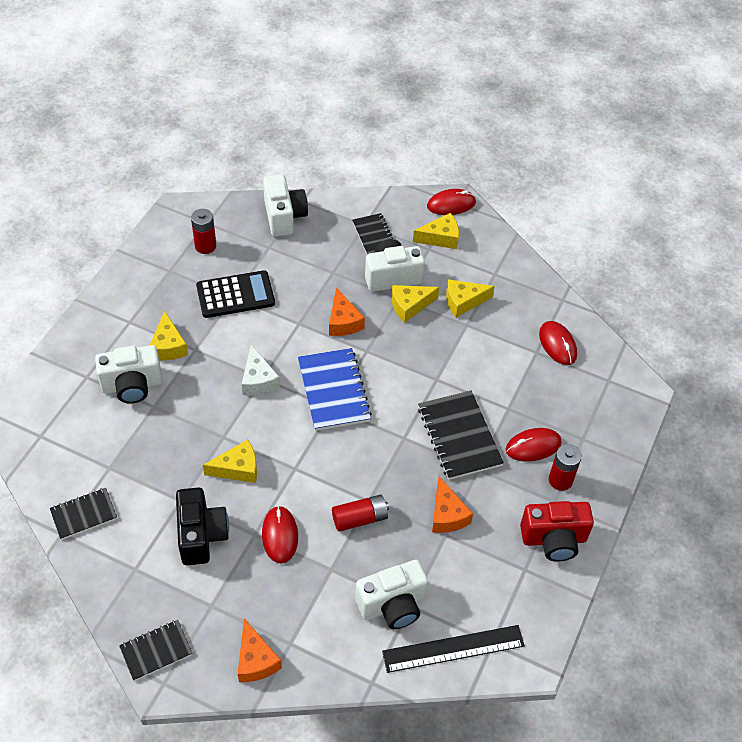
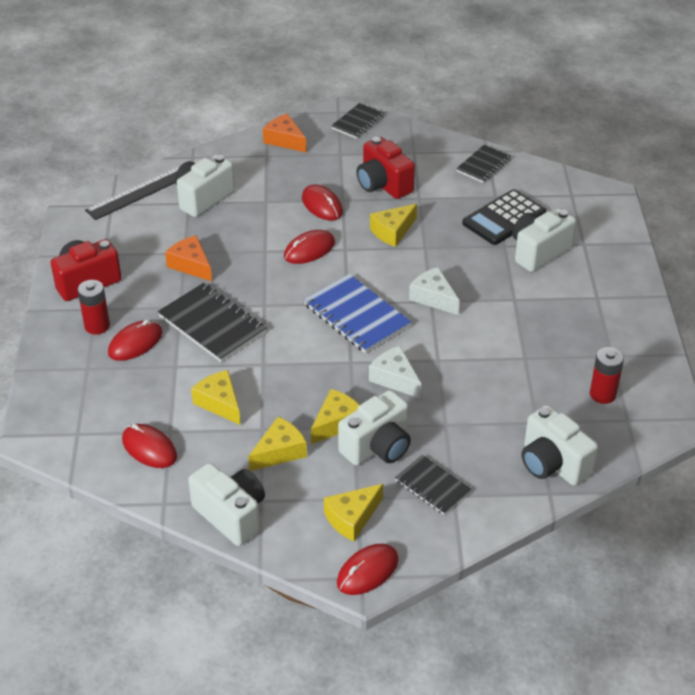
camera: 155 degrees right, 10 degrees down
(168, 346) = (540, 292): yellow cheese -> yellow cheese (219, 403)
(201, 535) = (383, 185): black camera -> red camera
(235, 295) = (524, 360): black calculator -> black calculator (504, 218)
(328, 482) = (309, 250): none -> red mouse
(343, 322) = (394, 379): orange cheese -> white cheese
(360, 518) = (264, 237): red battery -> none
(520, 272) = (231, 515): none -> white camera

